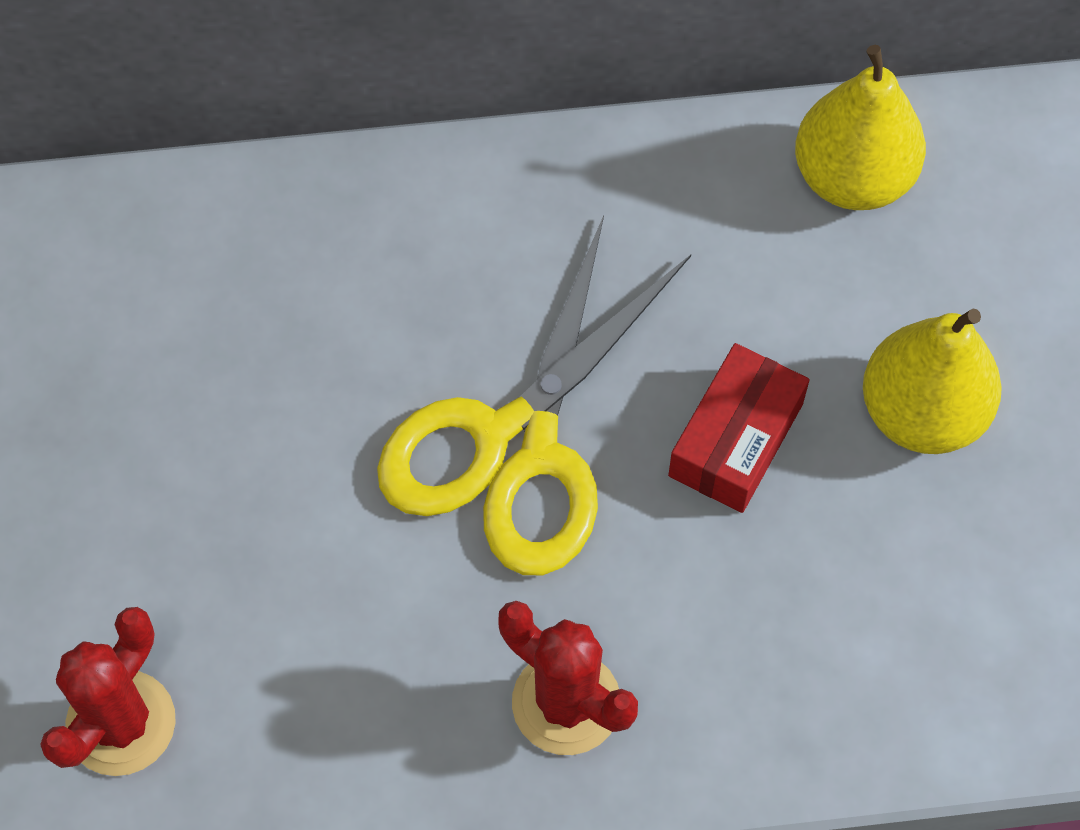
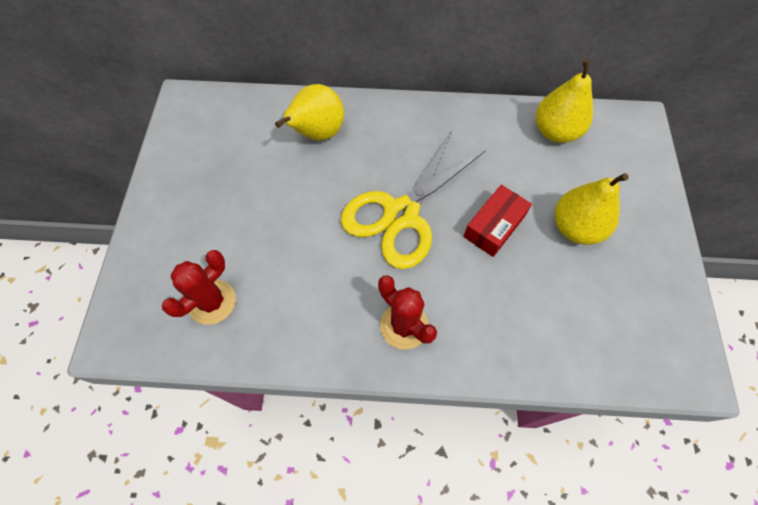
camera: 10 degrees right, 0 degrees up
(277, 271) = (317, 133): none -> yellow pear

